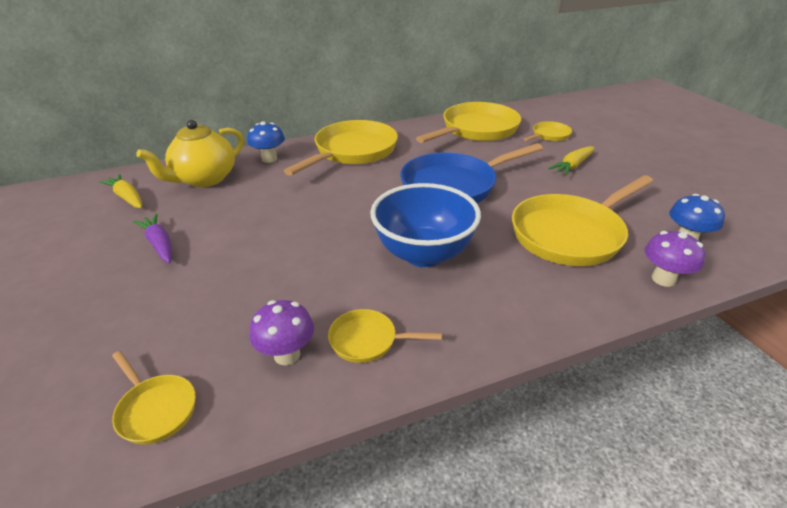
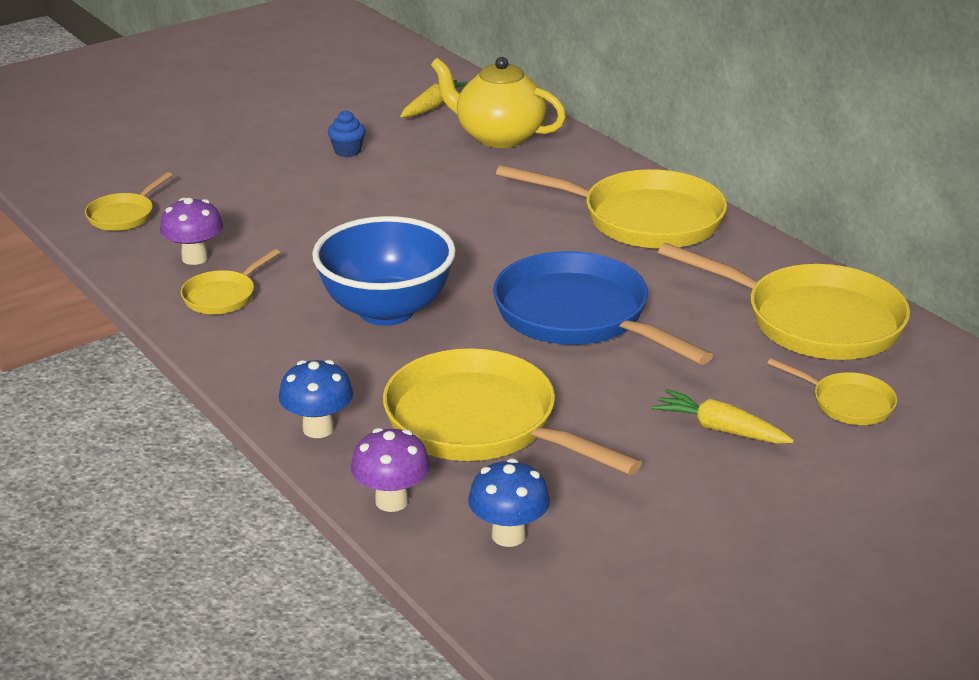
camera: 75 degrees right, 5 degrees down
(159, 244) = (347, 151): purple carrot -> blue cupcake
(269, 159) = (579, 164): blue mushroom -> blue mushroom (318, 429)
(367, 340) = (222, 296): yellow pan -> yellow pan turned 135 degrees counterclockwise

